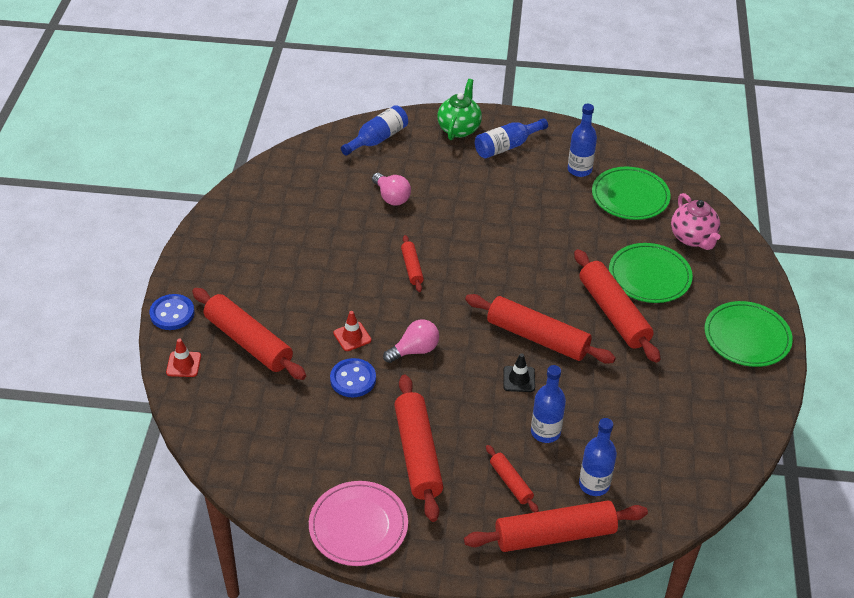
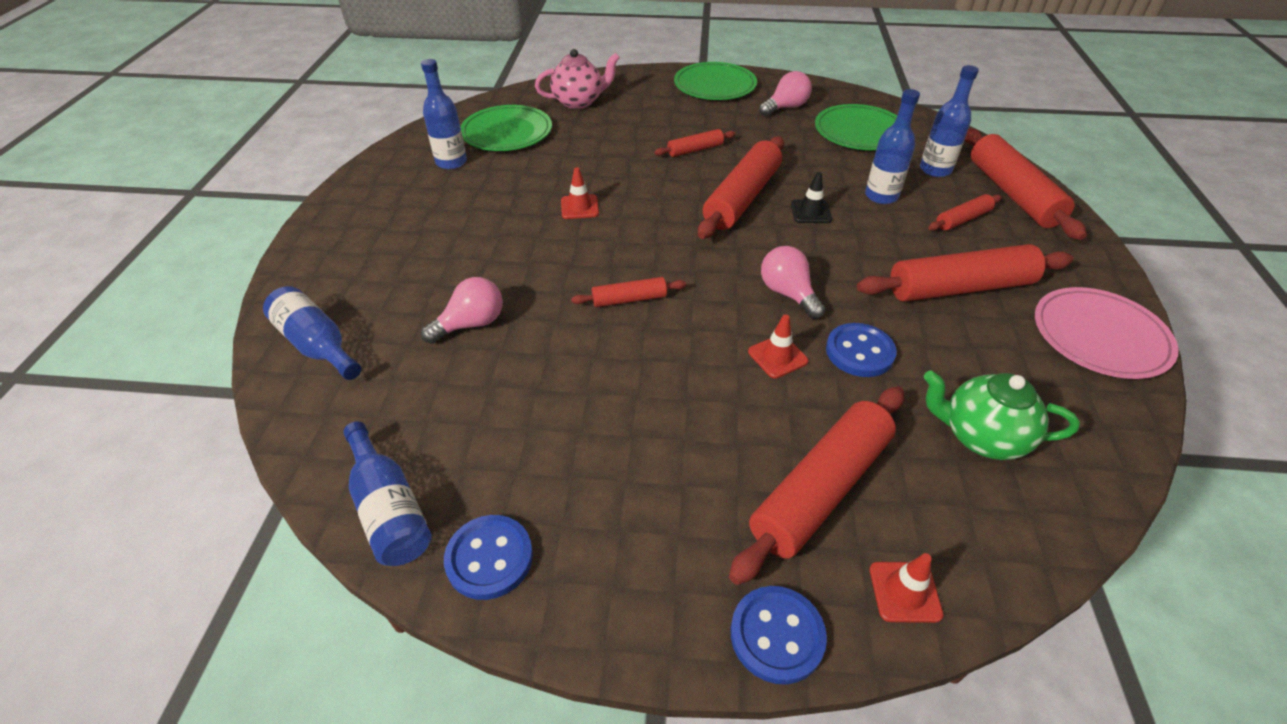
camera: 90 degrees left, 0 degrees up
(229, 218) = (489, 558): none -> blue button
(459, 128) = (328, 257): green teapot -> green teapot (980, 436)
(506, 146) = (386, 215): blue bottle -> blue bottle (389, 509)
(520, 242) = (579, 207): none -> red traffic cone
(613, 313) = (695, 150): red rolling pin -> red rolling pin, size x0.50
(649, 276) = (636, 127): green plate -> green plate (859, 131)
(706, 388) = (785, 107): none -> pink light bulb

